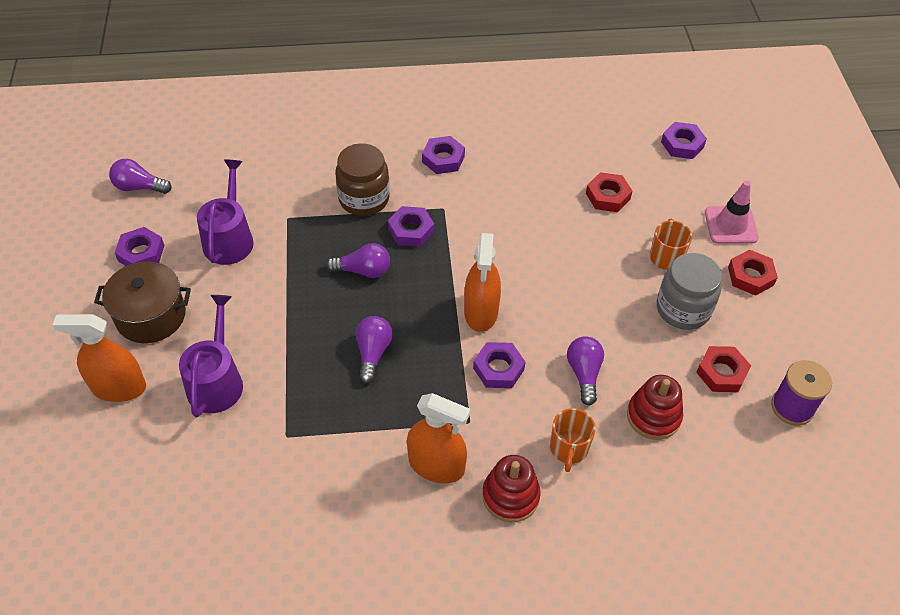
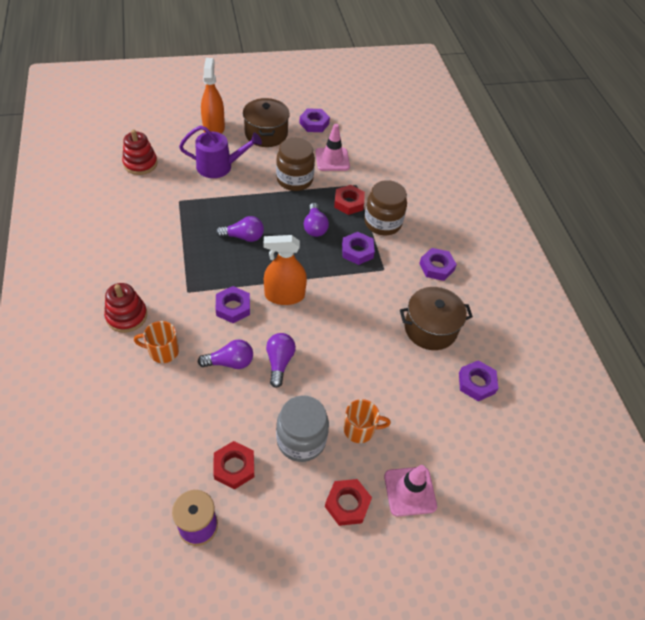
camera: 80 degrees right, 0 degrees up
(139, 187) = (368, 115): purple light bulb -> purple light bulb (279, 362)
(229, 239) = (332, 159): purple watering can -> pink traffic cone
(265, 286) = (294, 180): none -> brown jar
(436, 465) = (153, 275): orange spray bottle -> none
(534, 179) = (430, 328): none -> brown pot
(608, 196) = (423, 384): red nut -> red nut (349, 203)
(653, 416) = (190, 410): red stacking toy -> red stacking toy (140, 164)
(682, 144) = (510, 453): purple nut -> purple nut (476, 383)

